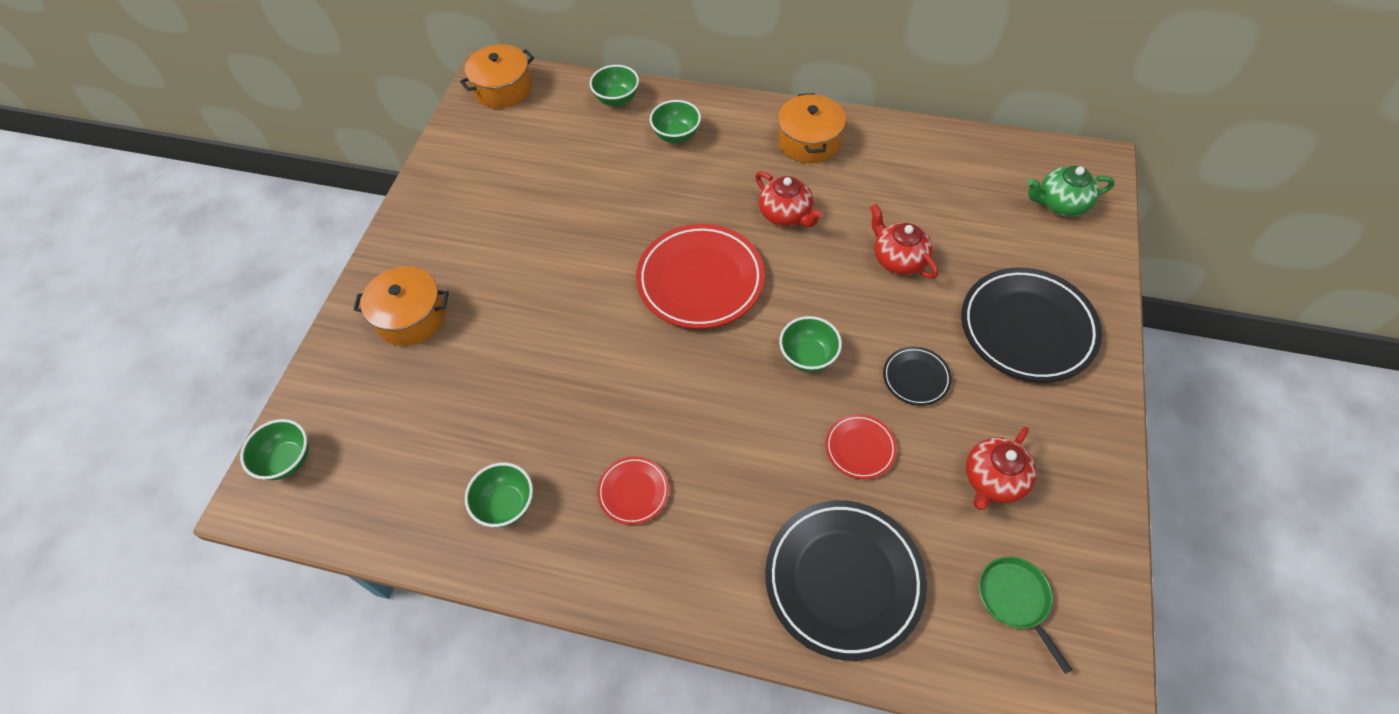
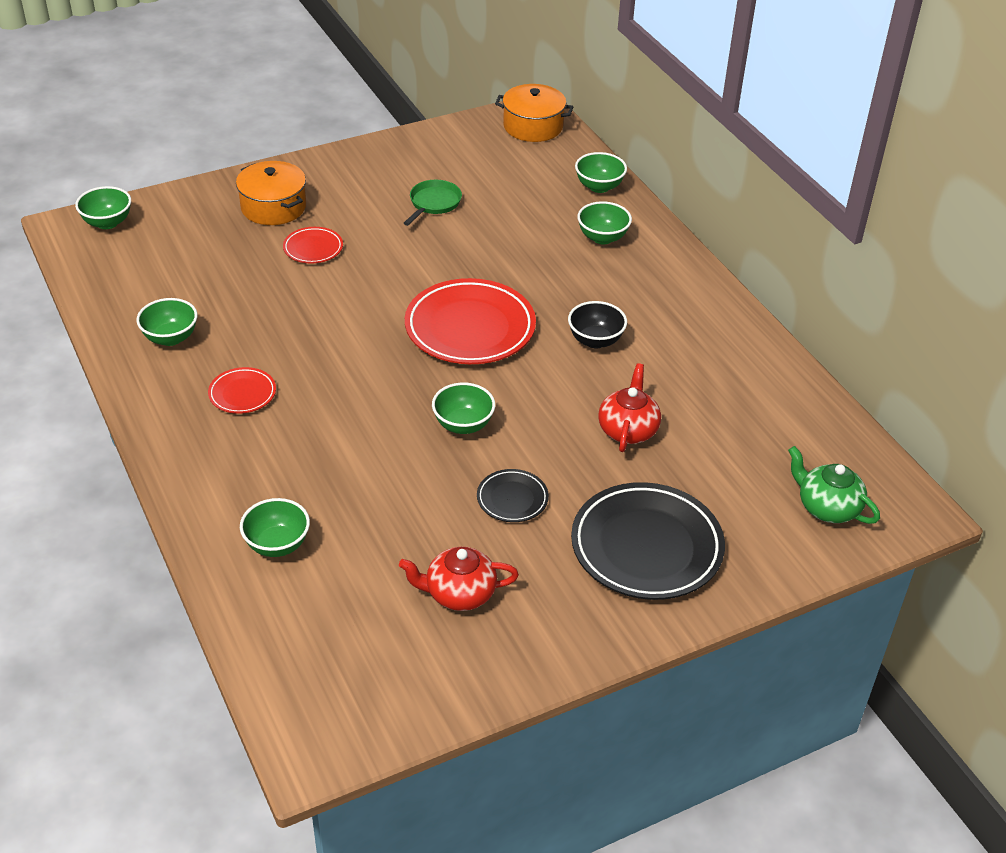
camera: 45 degrees right, 15 degrees down
(786, 214) = (595, 340): red teapot -> black bowl
(809, 141) = (694, 313): orange pot -> none
(843, 580) = (277, 544): black plate -> green bowl
(860, 448) = (406, 497): red plate -> red plate (313, 248)
(1015, 600) = (356, 657): green pan -> green pan (433, 203)

